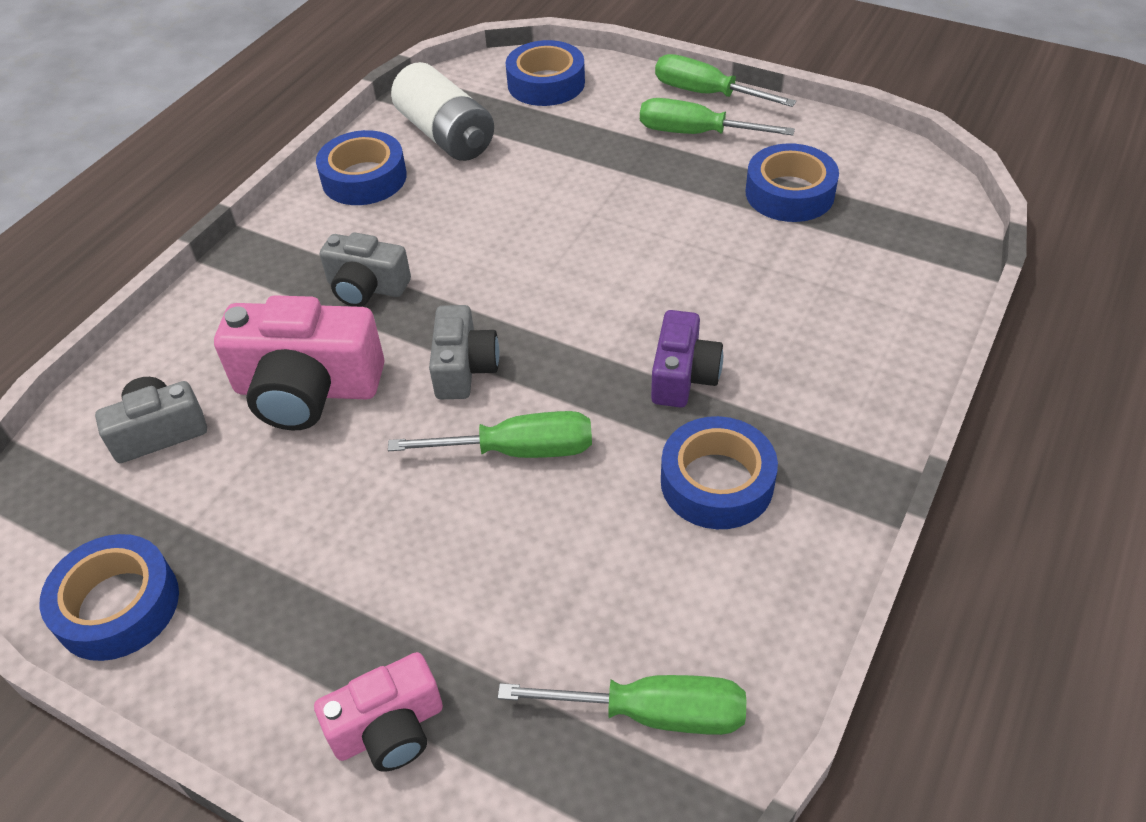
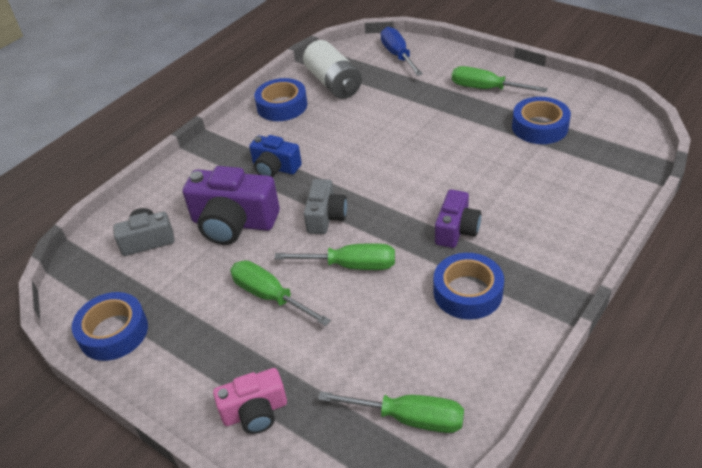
camera: 10 degrees right, 5 degrees down
(307, 389) = (233, 223): pink camera -> purple camera
(366, 287) = (275, 168): grey camera -> blue camera
(546, 83) = (398, 55): blue tape -> blue screwdriver
(706, 94) = (496, 65): green screwdriver -> green screwdriver (270, 296)

